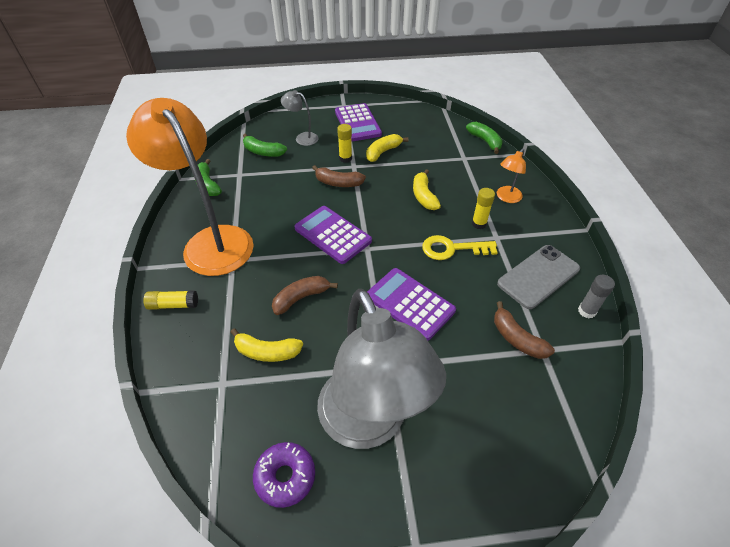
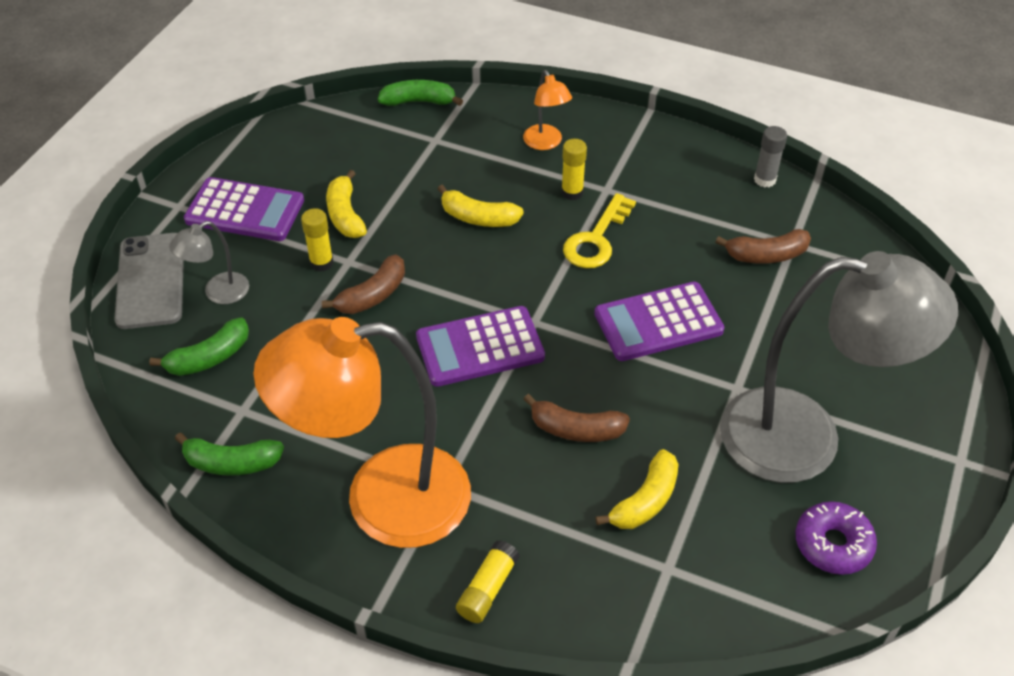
camera: 60 degrees left, 0 degrees up
(301, 298) = (576, 429): brown banana -> brown banana turned 75 degrees counterclockwise
(538, 276) = (692, 188): grey phone -> grey phone (151, 281)

